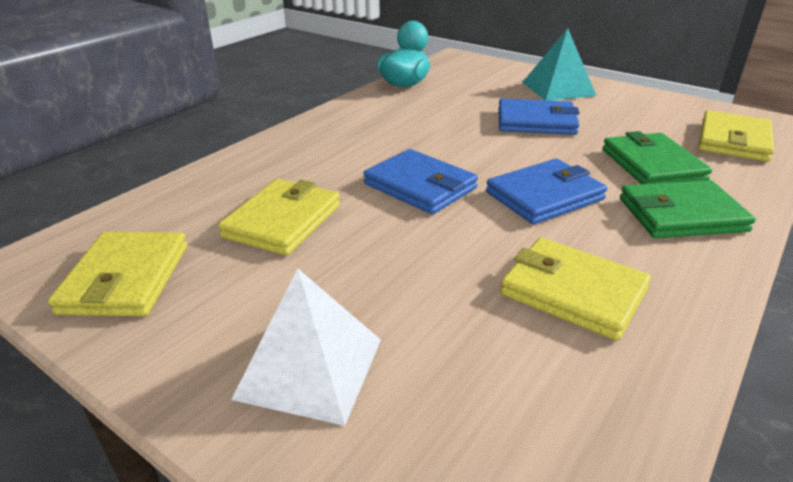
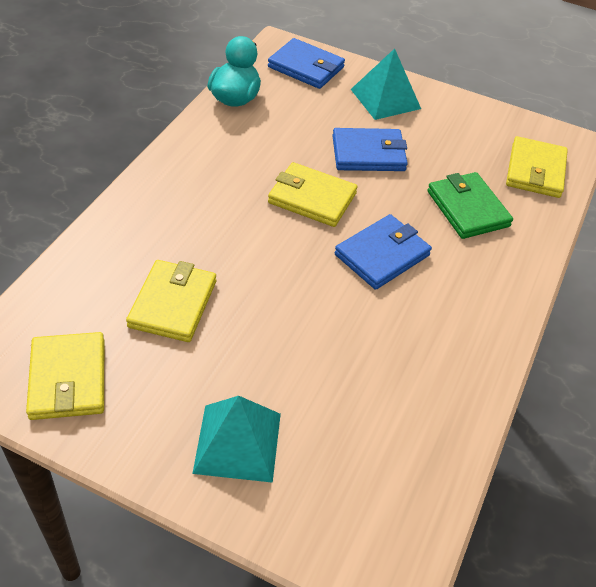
camera: 15 degrees left, 15 degrees up
(310, 368) = (237, 442): white pyramid -> turquoise pyramid
(420, 186) = (278, 251): blue wallet -> blue wallet (306, 67)
(573, 292) = (408, 356): yellow wallet -> yellow wallet (312, 198)
(681, 215) = (487, 268): green wallet -> none

